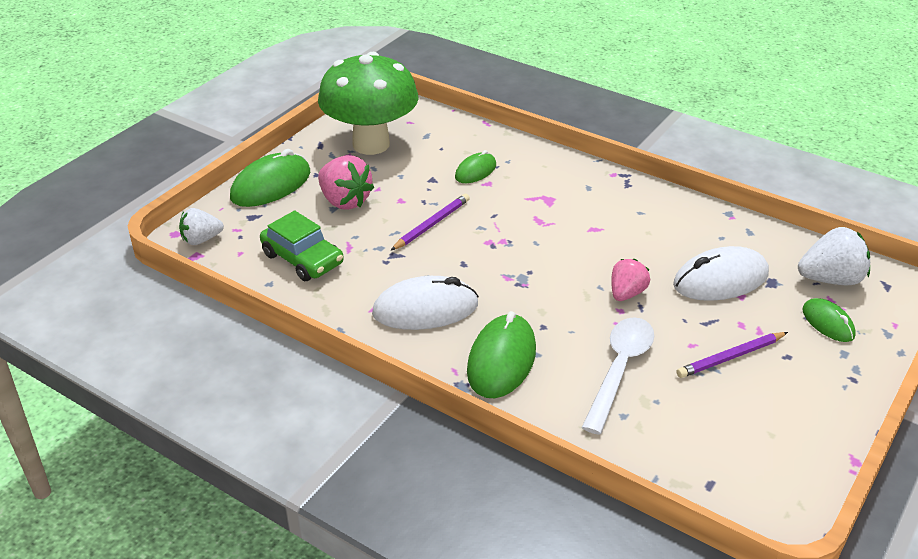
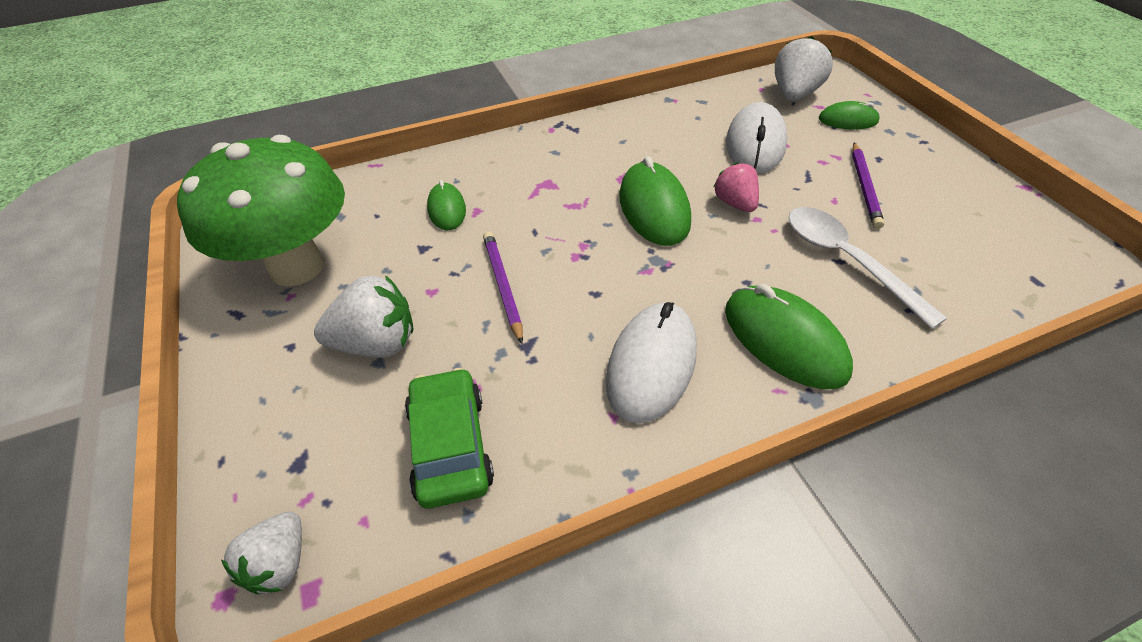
camera: 55 degrees left, 10 degrees up
(271, 185) = (255, 407): green mouse -> green mouse (654, 208)
(303, 259) = (450, 446): green car -> green car turned 90 degrees counterclockwise
(344, 201) = (376, 343): pink strawberry -> white strawberry

